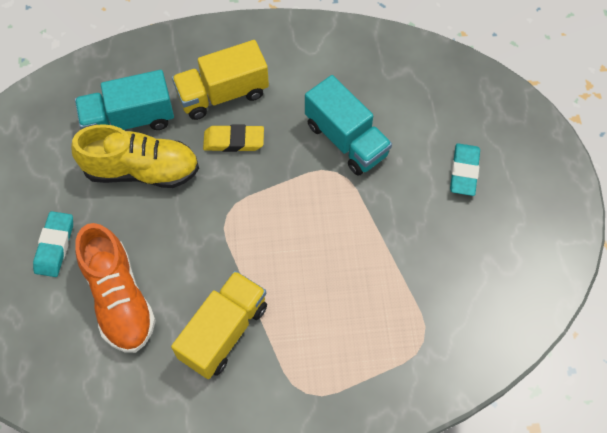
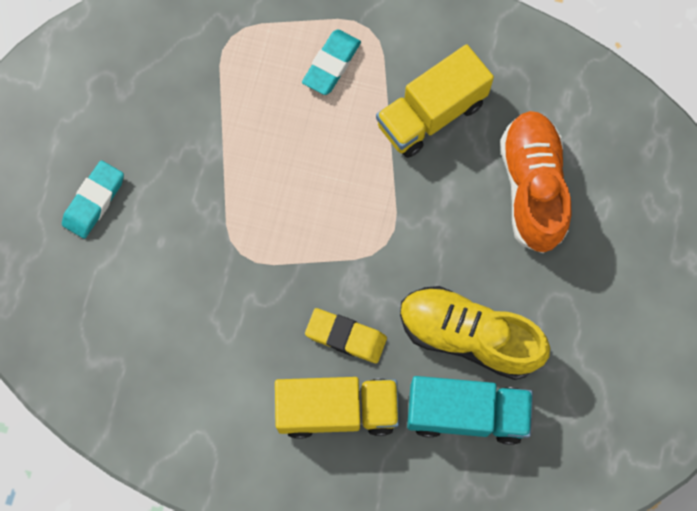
camera: 160 degrees left, 10 degrees up
(55, 246) = (591, 274): turquoise eraser -> turquoise eraser (331, 64)
(346, 139) = (211, 290): turquoise truck -> none

